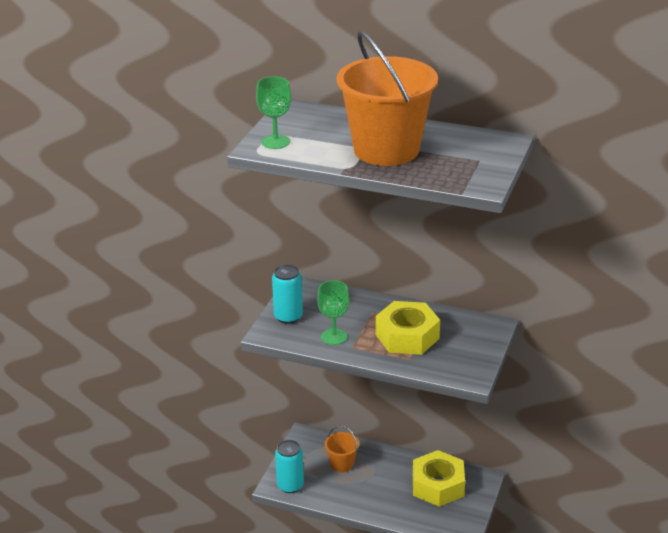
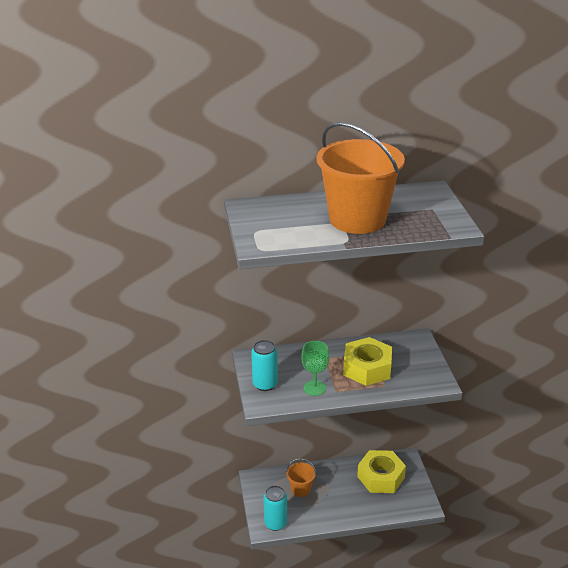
camera: 30 degrees left, 0 degrees up
(275, 142) = (265, 236): green goblet -> none

